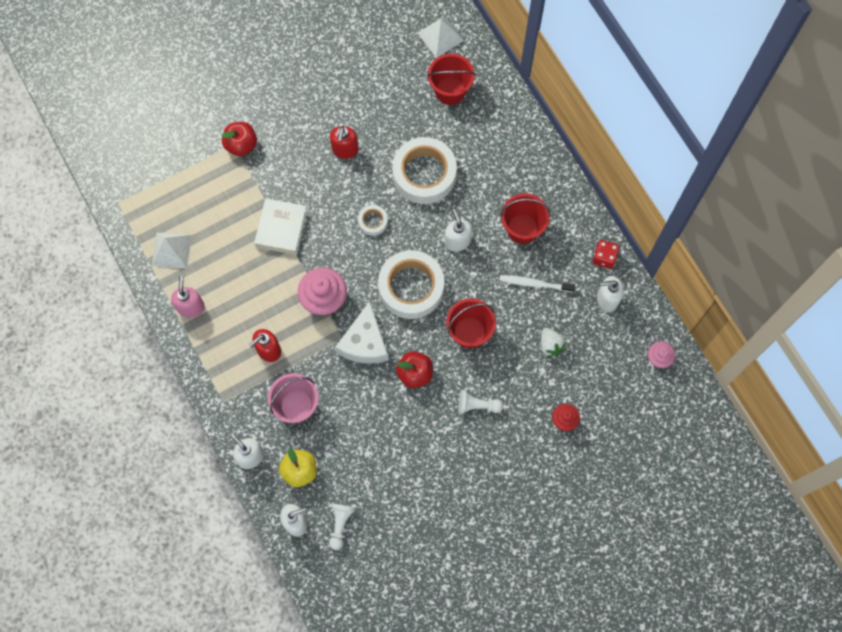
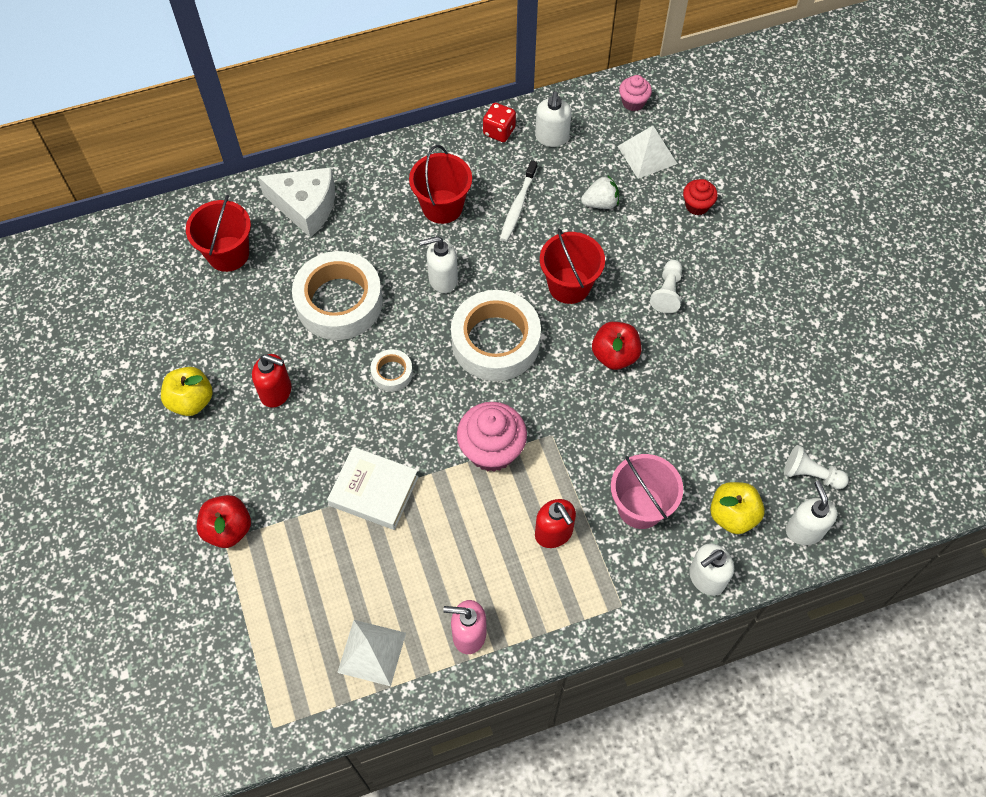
camera: 80 degrees left, 10 degrees down
(329, 98) = (191, 401): none -> yellow apple
(364, 343) = (563, 408): white cheese -> white cheese (305, 207)
(440, 36) = (145, 252): white pyramid -> white pyramid (647, 154)

